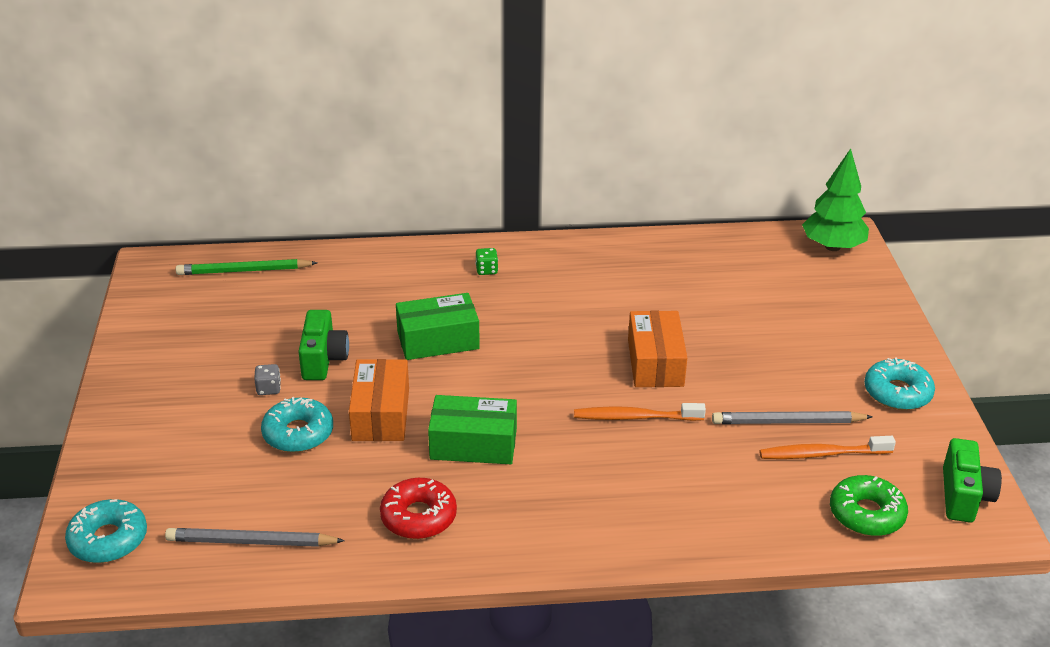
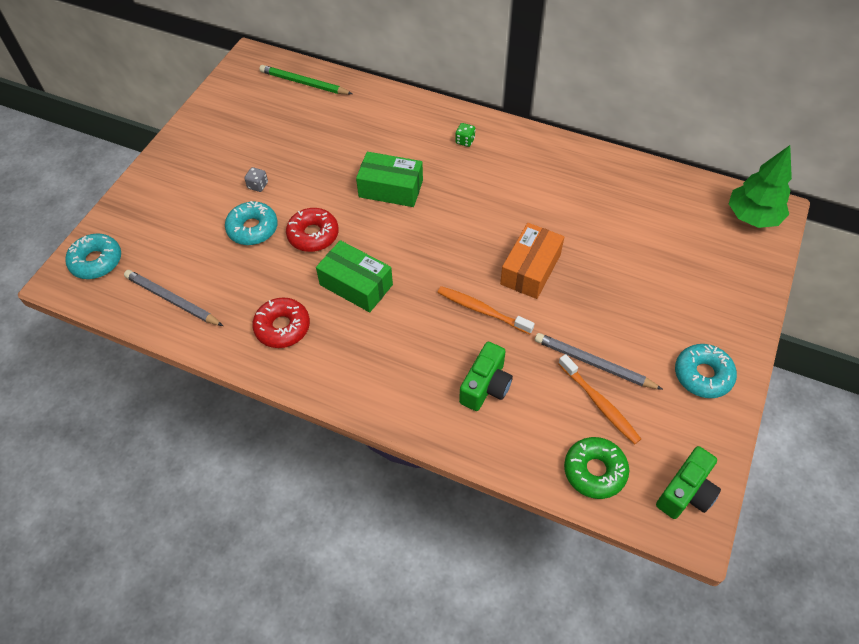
camera: 30 degrees right, 20 degrees up
(323, 359) = (306, 175): green camera -> green camera (486, 386)
(381, 414) = (313, 235): orange box -> red donut
(822, 454) = (599, 403): orange toothbrush -> orange toothbrush turned 150 degrees counterclockwise

